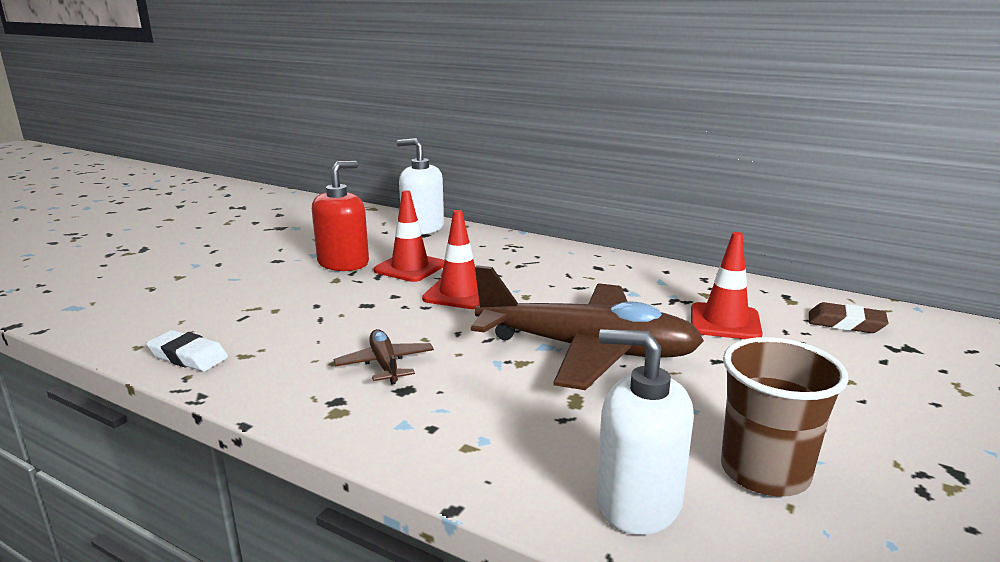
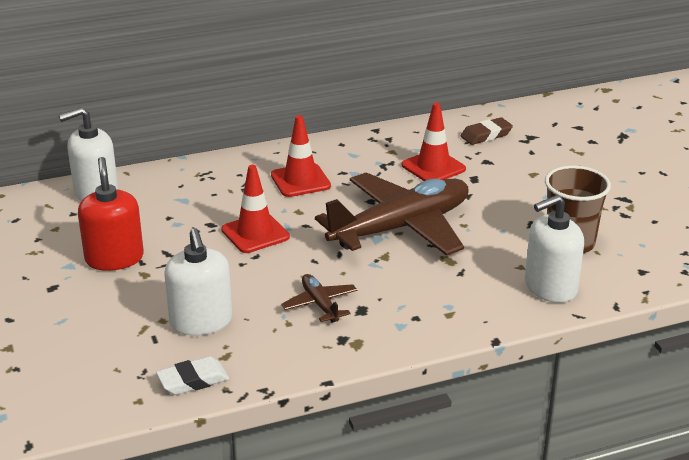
camera: 50 degrees left, 10 degrees up
(289, 325) = (201, 321): none -> white soap dispenser
(385, 364) = (320, 304): brown plane -> brown plane turned 45 degrees clockwise
(410, 268) = (175, 233): red traffic cone -> red traffic cone (300, 181)

